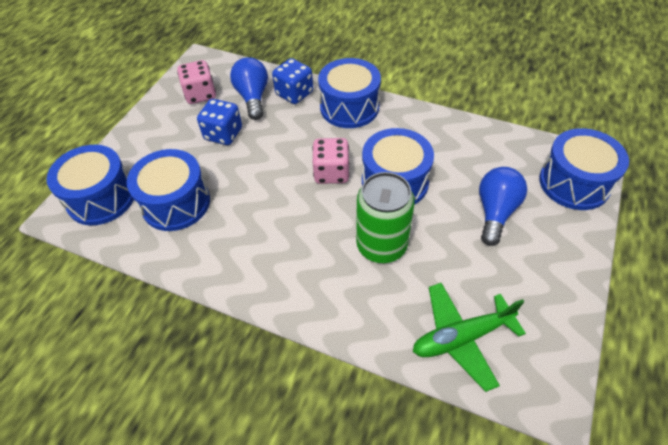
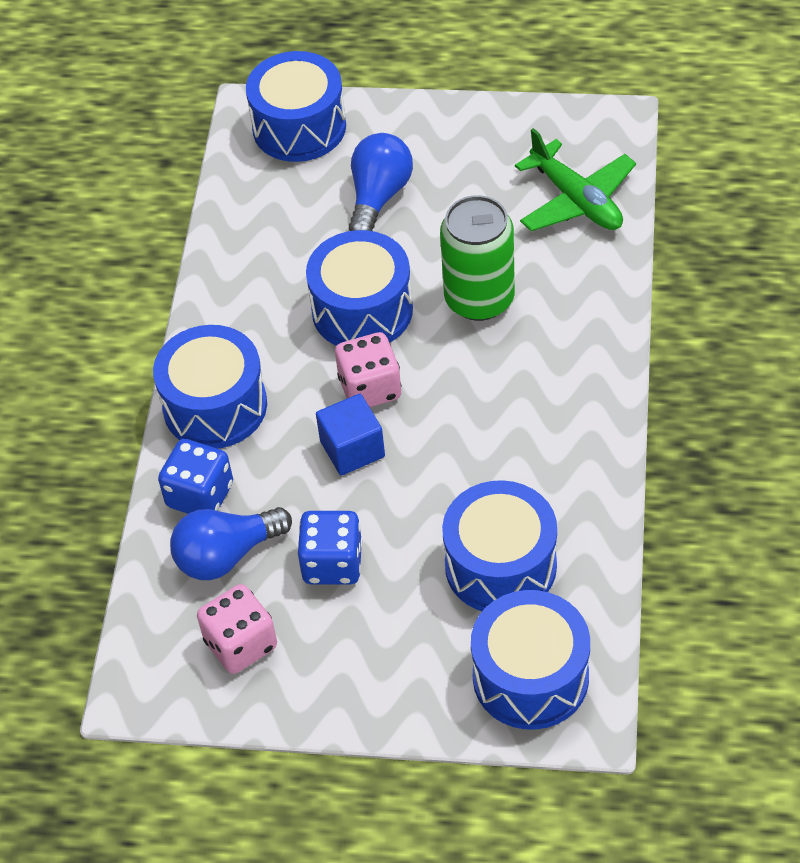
camera: 105 degrees left, 0 degrees up
(292, 156) = (352, 449): none -> blue cube
(495, 212) = (379, 196): blue light bulb -> blue light bulb turned 105 degrees clockwise

